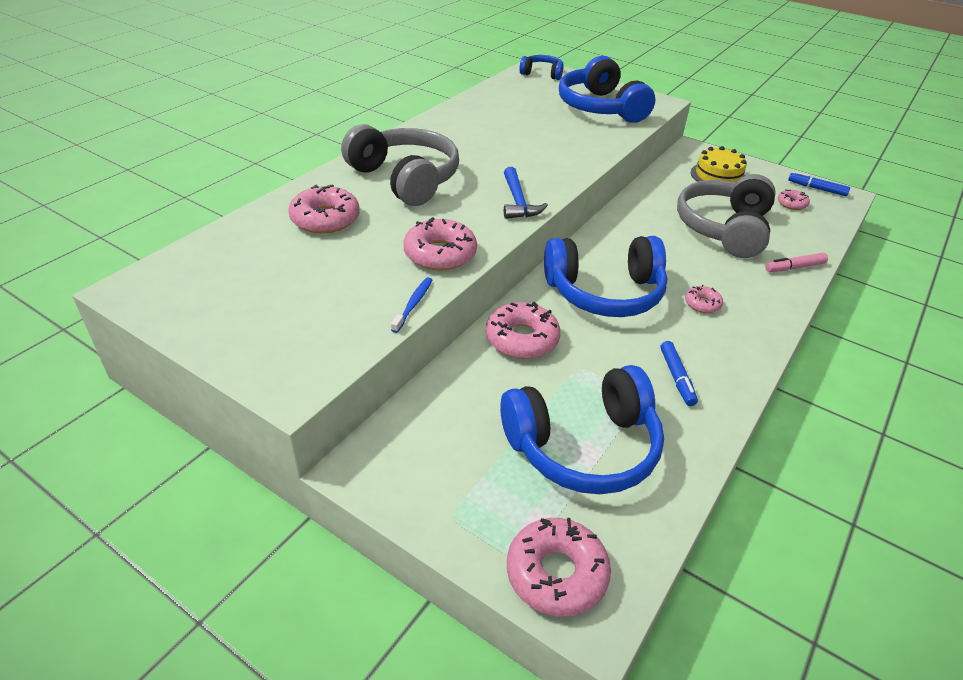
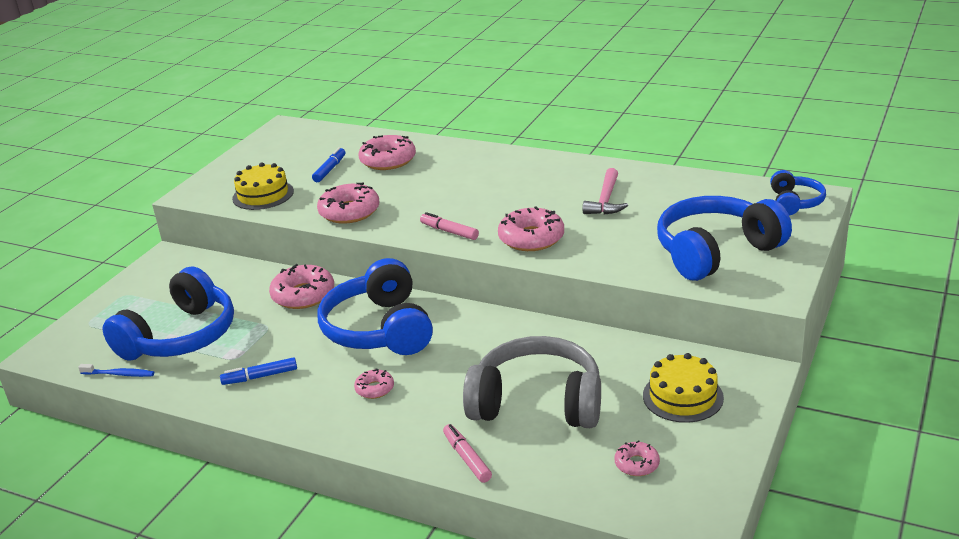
camera: 85 degrees right, 10 degrees down
(347, 316) = (263, 195): none -> yellow cake
(405, 179) = (468, 176): grey headphones -> none
(413, 304) = (279, 214): blue toothbrush -> blue toothbrush (119, 374)
(499, 128) = (606, 200): none -> pink hammer
(518, 201) = (449, 231): blue hammer -> pink marker
(556, 573) = (74, 337): pink donut -> pink donut (531, 238)
(583, 446) = (180, 337): blue headphones -> blue headphones turned 120 degrees counterclockwise
(817, 188) = (702, 493): blue marker -> blue marker (330, 169)

